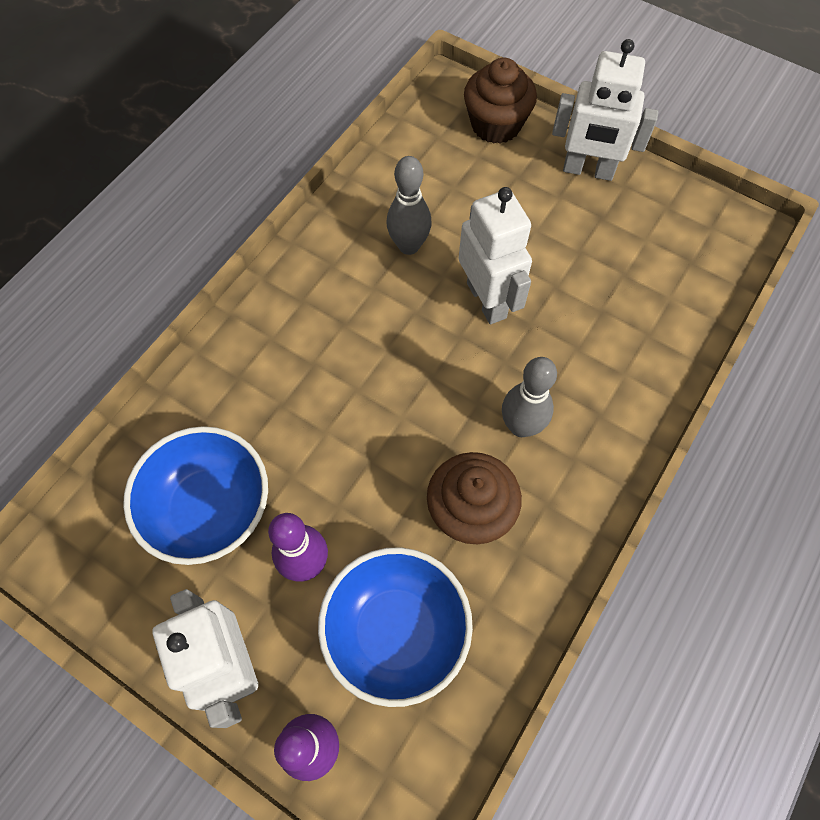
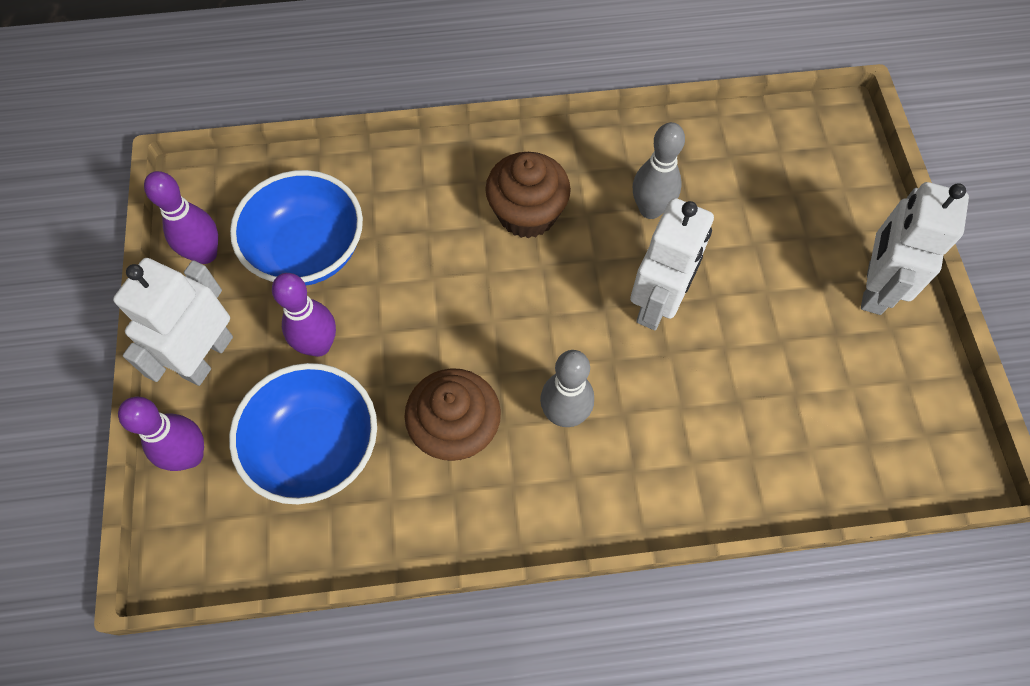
camera: 50 degrees right, 0 degrees up
(128, 596) = (205, 254): none -> purple bowling pin
(496, 125) = (840, 182): brown cupcake -> brown cupcake (527, 214)
(588, 170) = (874, 288): white robot -> white robot turned 45 degrees clockwise

